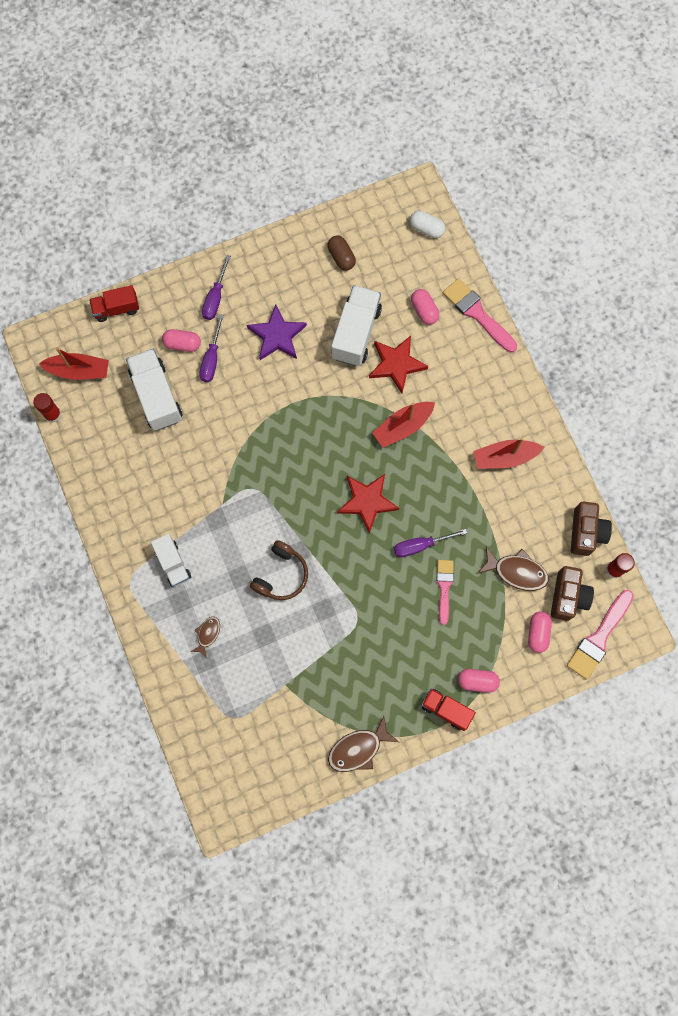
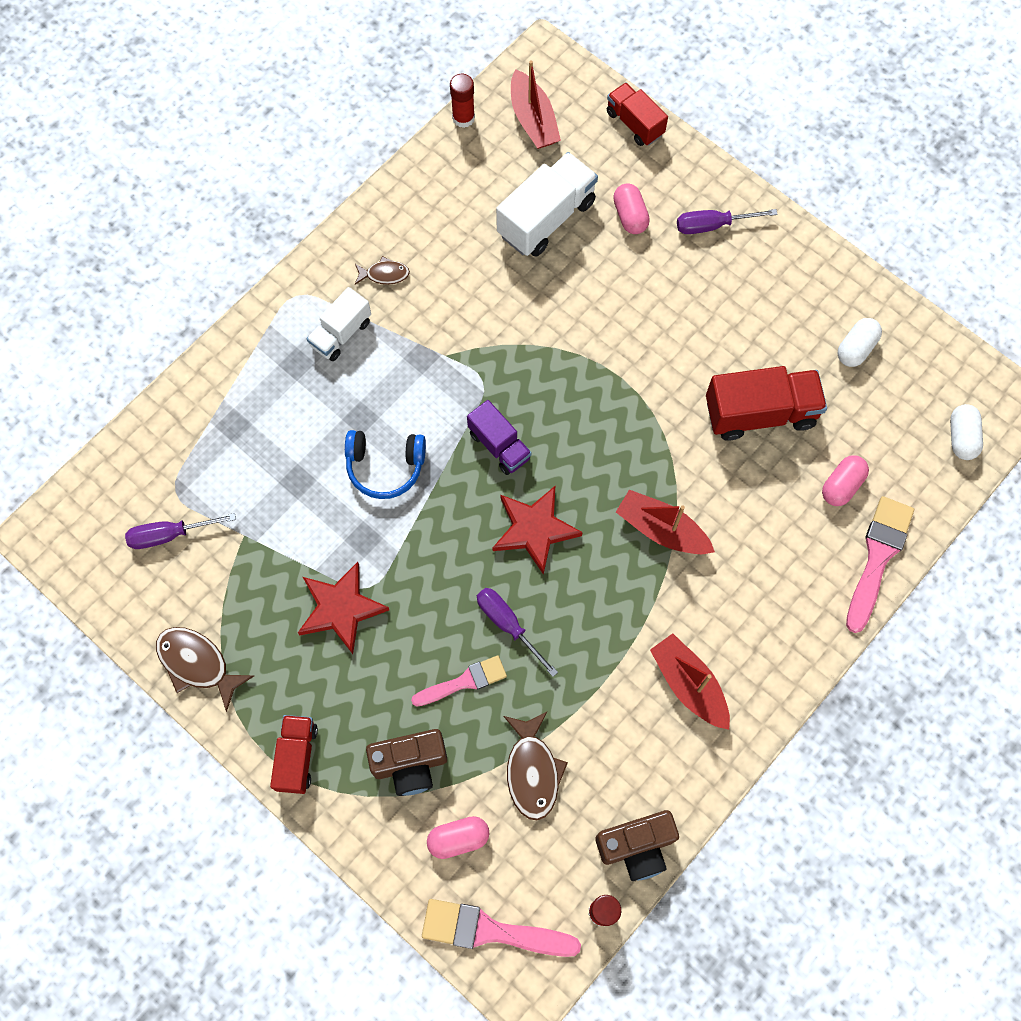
camera: 65 degrees right, 5 degrees down
(207, 634) = (269, 414): brown fish -> brown fish (384, 274)
(212, 359) = (629, 258): purple screwdriver -> purple screwdriver (169, 535)
(277, 335) = (702, 319): purple star -> none
(281, 575) = (385, 466): brown headphones -> blue headphones
(301, 498) = (499, 445): none -> purple truck
(341, 257) = (856, 348): brown capsule -> white capsule
(356, 333) = (760, 413): white truck -> red truck
(396, 364) = (745, 483): red star -> red star (341, 608)
(477, 681) = (354, 782): pink capsule -> none
(568, 597) = (530, 860): brown camera -> brown camera (410, 764)

